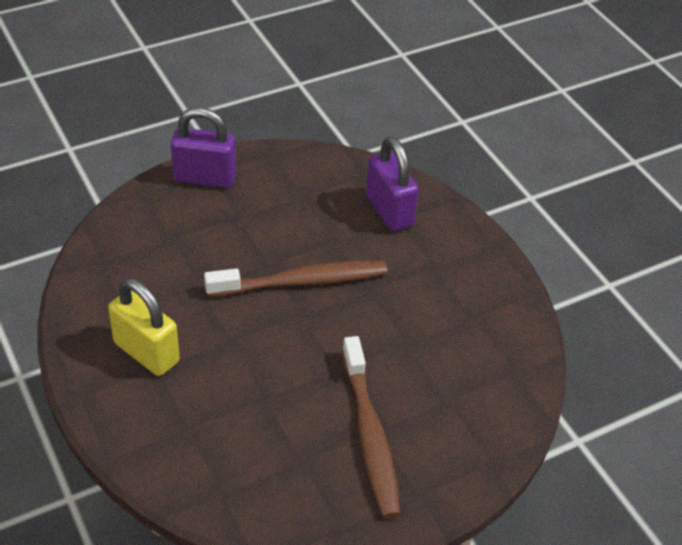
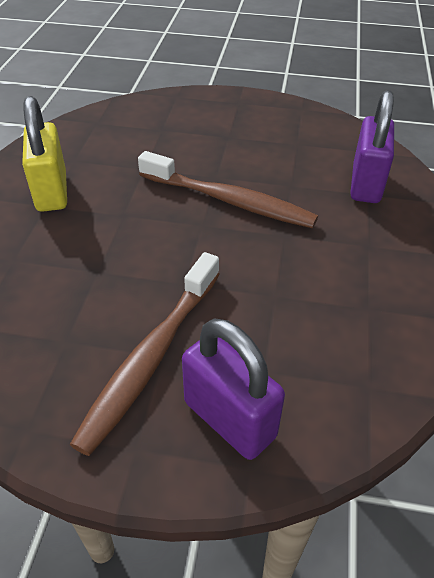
camera: 40 degrees right, 0 degrees up
(205, 178) = (230, 103): purple padlock -> purple padlock (229, 419)

